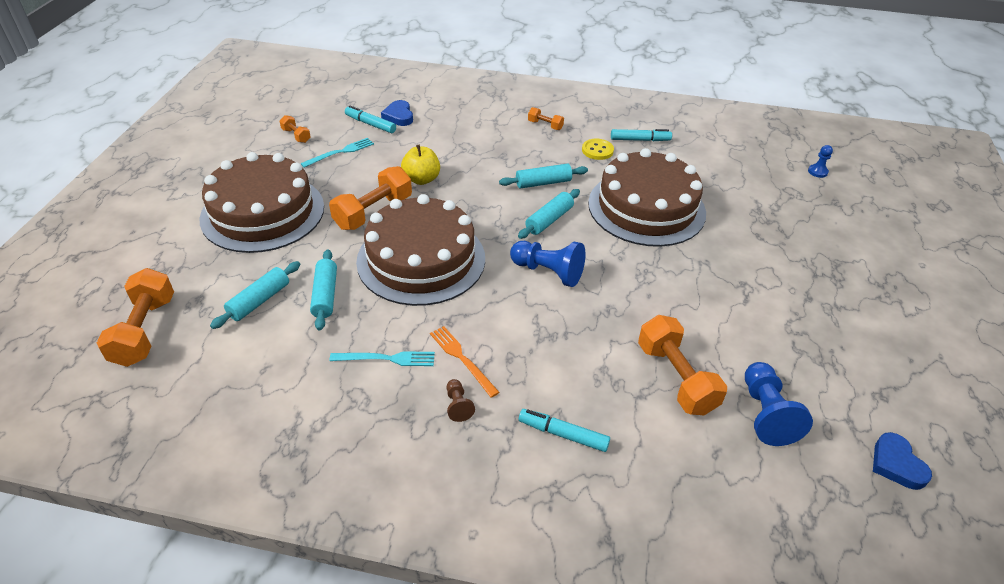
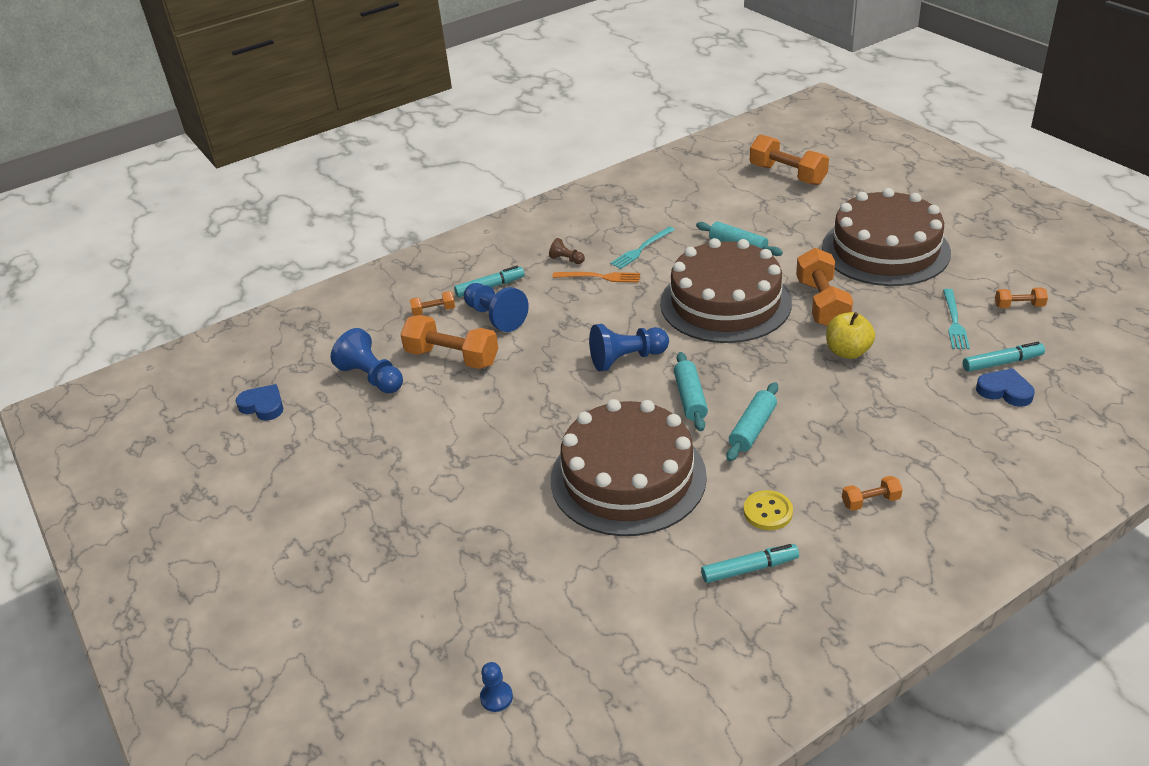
camera: 140 degrees right, 5 degrees down
(259, 301) = (765, 219): turquoise rolling pin -> none
(597, 391) = (495, 317): none -> blue pawn
(640, 140) = (749, 569): turquoise marker -> turquoise marker turned 150 degrees counterclockwise
(645, 450) = (434, 311): none -> orange dumbbell

